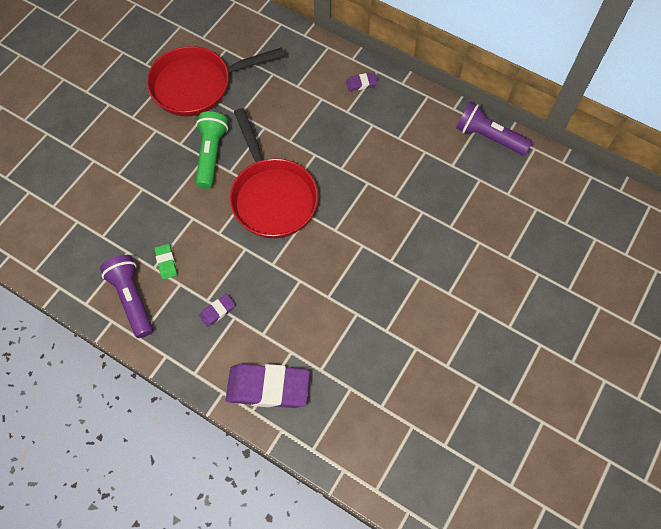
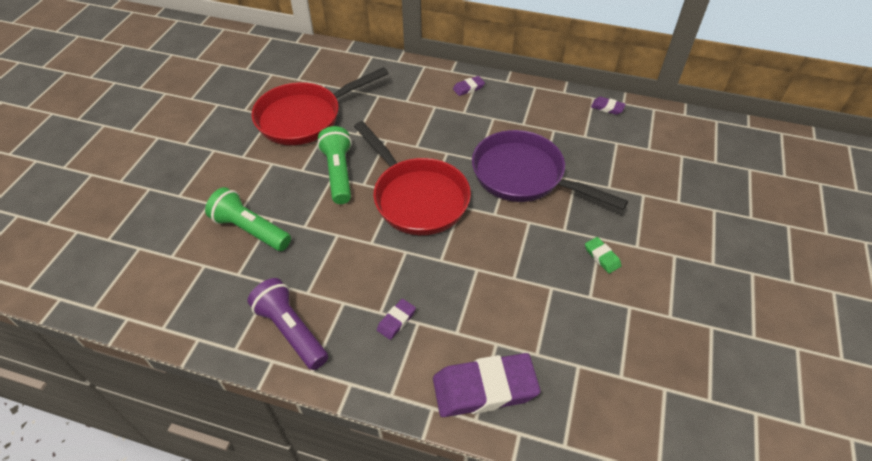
camera: 15 degrees left, 15 degrees down
(121, 196) = (250, 230): none -> green flashlight
(166, 262) = (321, 284): green eraser -> green eraser (602, 257)
(376, 196) = (524, 176): none -> purple pan
(488, 137) = (607, 108): purple flashlight -> purple eraser

